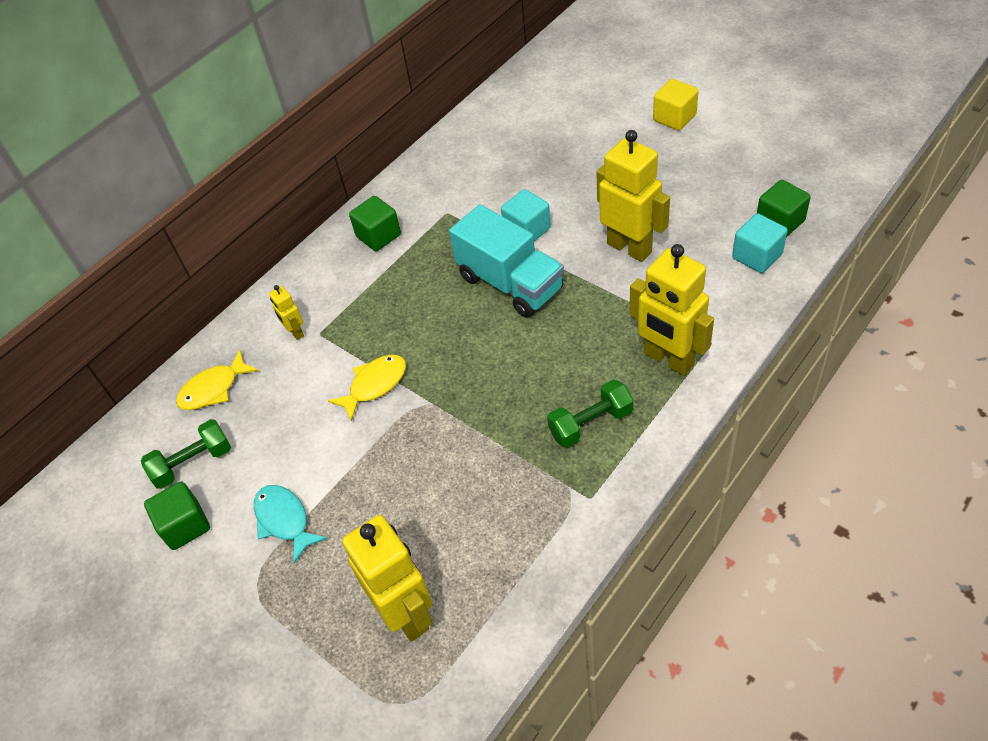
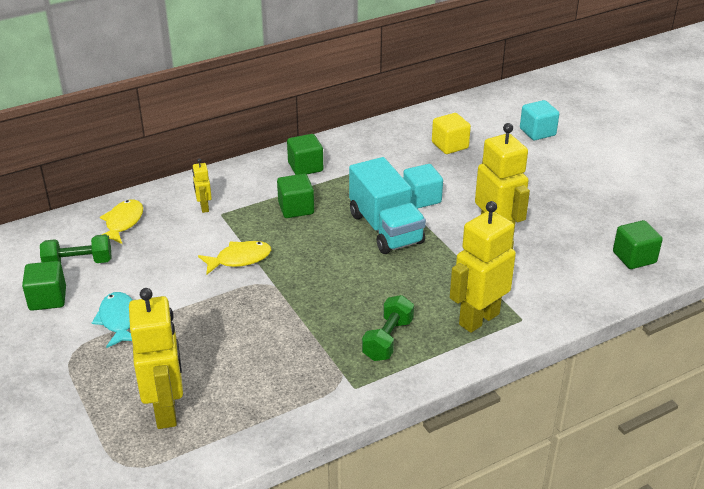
camera: 15 degrees right, 15 degrees down
(213, 389) = (123, 223): yellow fish -> yellow fish turned 120 degrees clockwise
(399, 294) = (296, 208): none -> green cube
(590, 423) = (388, 339): green dumbbell -> green dumbbell turned 60 degrees counterclockwise
(668, 359) = (478, 319): yellow robot -> yellow robot turned 75 degrees clockwise
(674, 118) = (591, 161): yellow cube -> yellow cube (450, 145)
(757, 256) = (599, 274): turquoise cube -> turquoise cube (537, 132)

